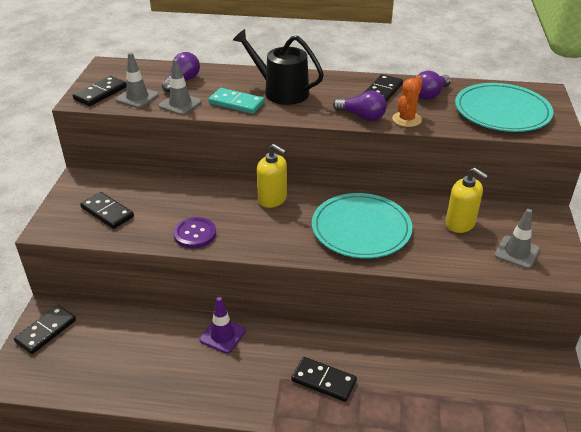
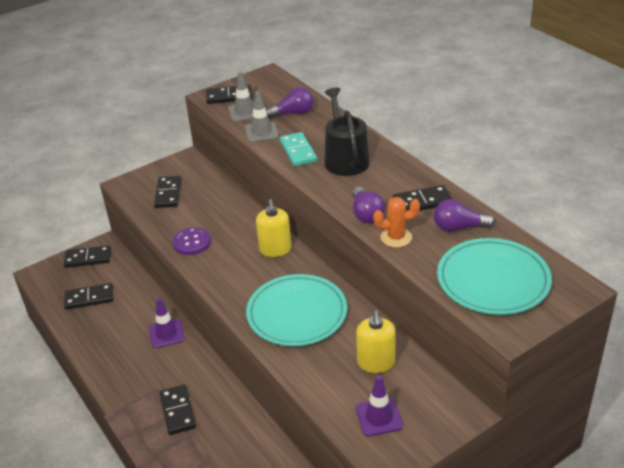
camera: 50 degrees right, 0 degrees up
(102, 360) = (89, 298): none -> black domino
(516, 252) = (379, 417): grey traffic cone -> purple traffic cone

